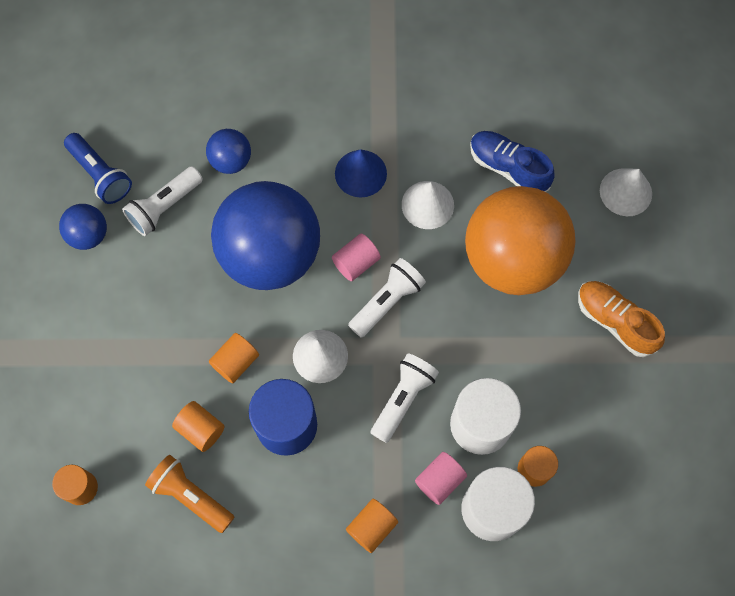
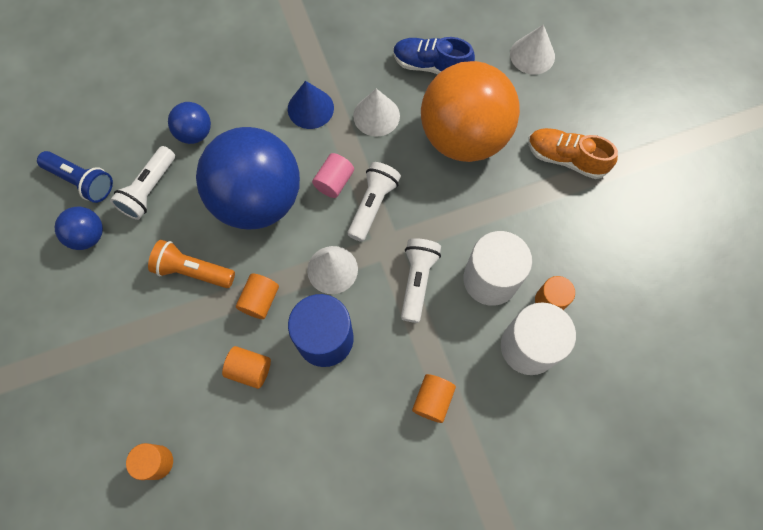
camera: 20 degrees left, 0 degrees up
(191, 496) = (262, 432): orange flashlight -> orange flashlight (193, 271)
(439, 480) = (475, 338): pink cylinder -> none

